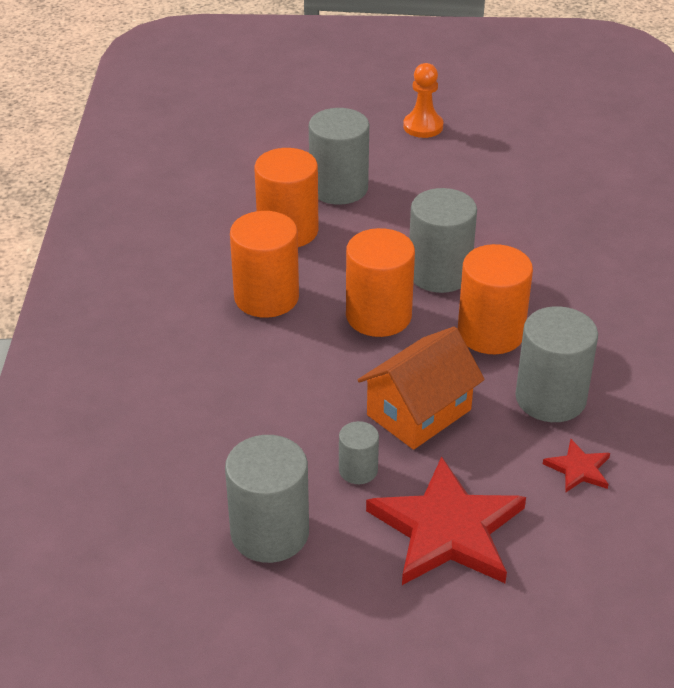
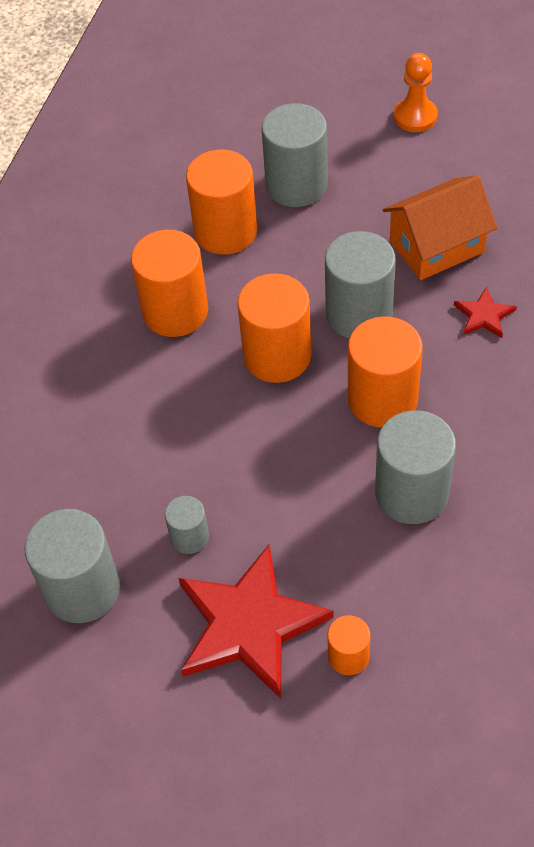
camera: 20 degrees right, 15 degrees up
(419, 412) = (273, 482): orange house -> orange house (436, 246)
(553, 536) = (348, 656): none -> orange cylinder
(579, 469) = (406, 584): red star -> red star (484, 315)

